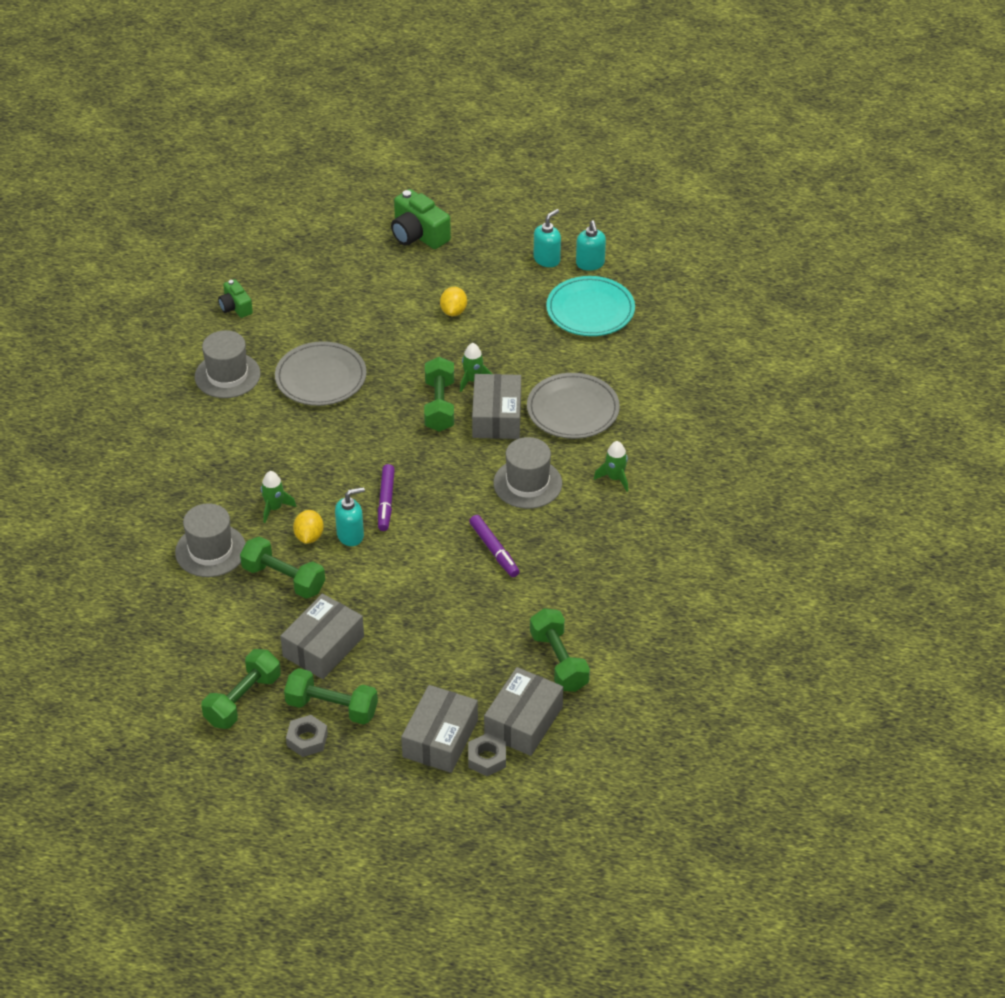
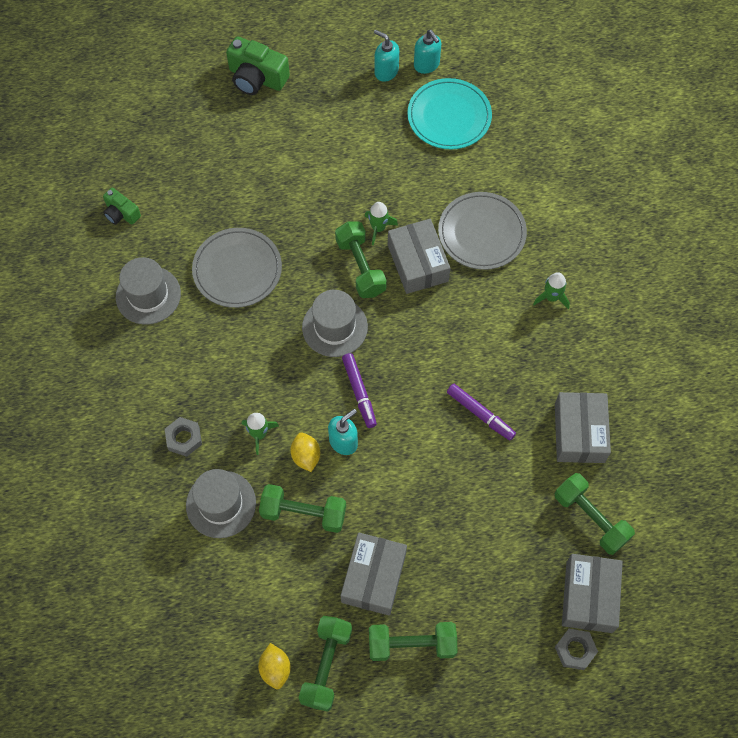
camera: 20 degrees left, 20 degrees up
(307, 739) = (405, 689): grey nut -> grey nut (184, 438)
(440, 739) = (524, 643): grey box -> grey box (579, 433)
(453, 311) = (327, 156): yellow lemon -> yellow lemon (275, 669)
(527, 483) = (477, 329): grey hat -> grey hat (334, 327)
(547, 259) = (386, 71): turquoise soap dispenser -> turquoise soap dispenser turned 75 degrees counterclockwise

